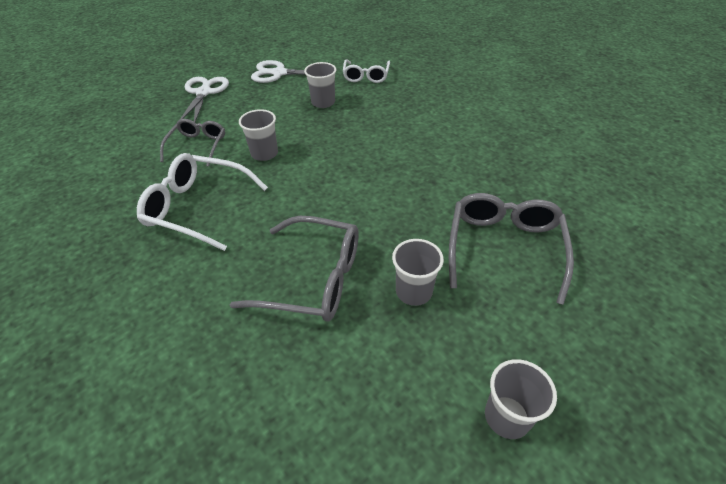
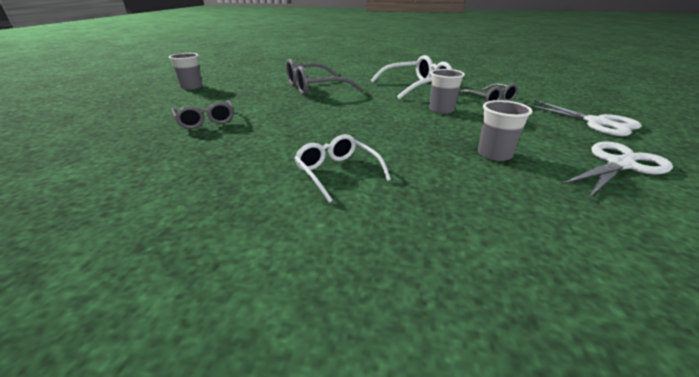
camera: 140 degrees right, 15 degrees down
(366, 76) = (539, 210): white glasses -> white glasses (337, 172)
(414, 291) = (257, 96): grey cup -> none
(504, 247) = (206, 121): grey glasses -> grey glasses, size x0.63

